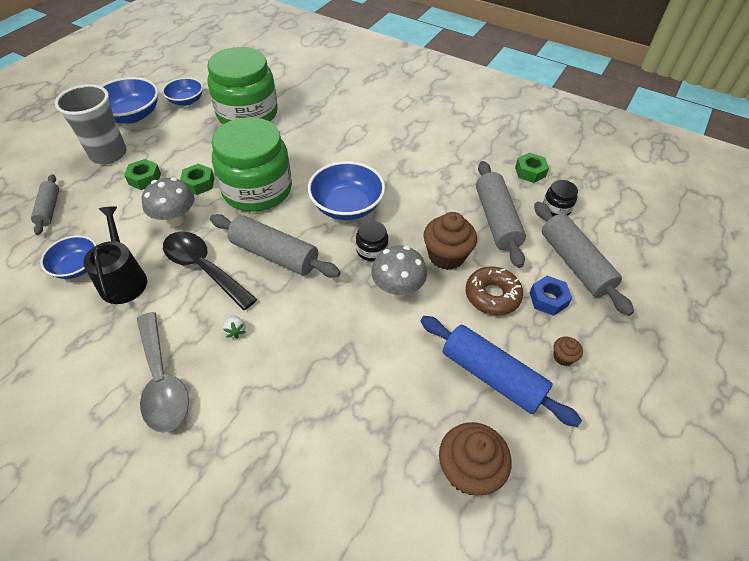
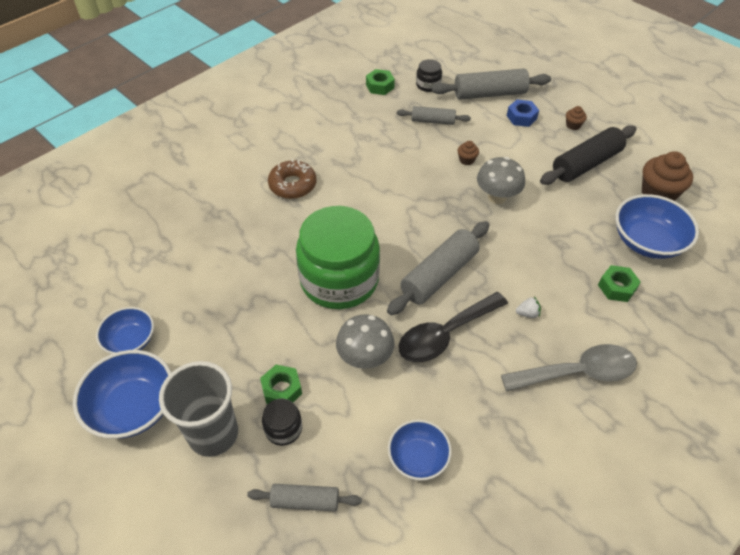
camera: 75 degrees left, 0 degrees up
(123, 279) = (447, 408): black watering can -> none
(199, 183) = (311, 333): green nut -> green nut (617, 287)
(247, 113) = (194, 276): green jar -> none
(347, 206) = (387, 212): blue bowl -> blue bowl (647, 241)
(371, 250) = (449, 205): black jar -> black jar (283, 429)
(446, 256) = (466, 160): brown cupcake -> brown cupcake, size x0.48
(492, 295) = (513, 145): brown donut -> brown donut (292, 185)
(492, 376) = (586, 164): blue rolling pin -> black rolling pin
(496, 220) = (433, 121): grey rolling pin -> grey rolling pin, size x0.59

